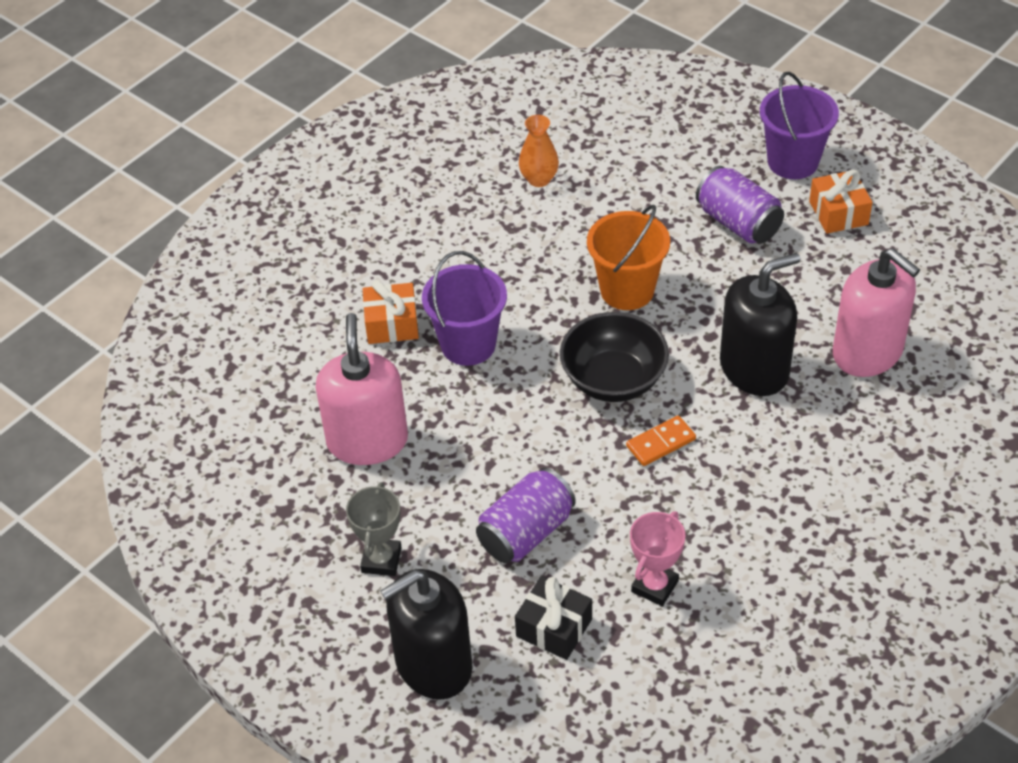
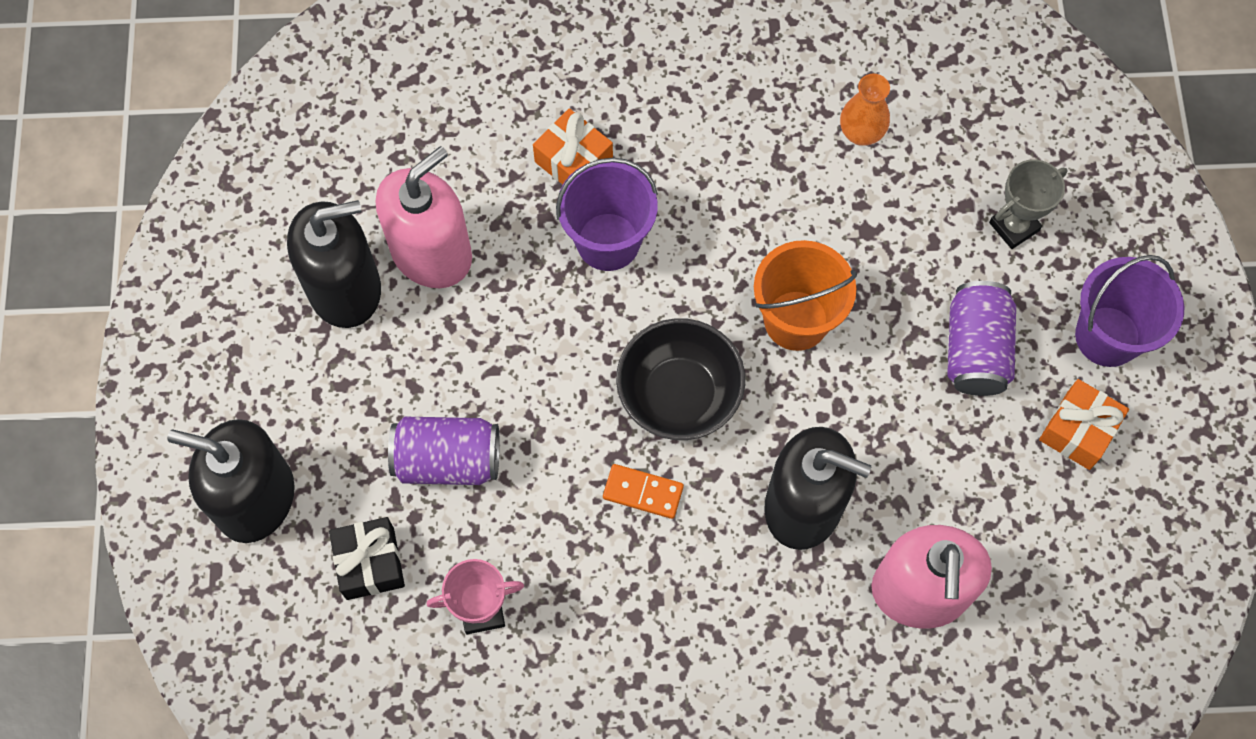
camera: 45 degrees right, 20 degrees up
(337, 506) = (345, 288): none -> black soap dispenser
(381, 560) = (321, 370): grey trophy -> grey trophy (1014, 226)

